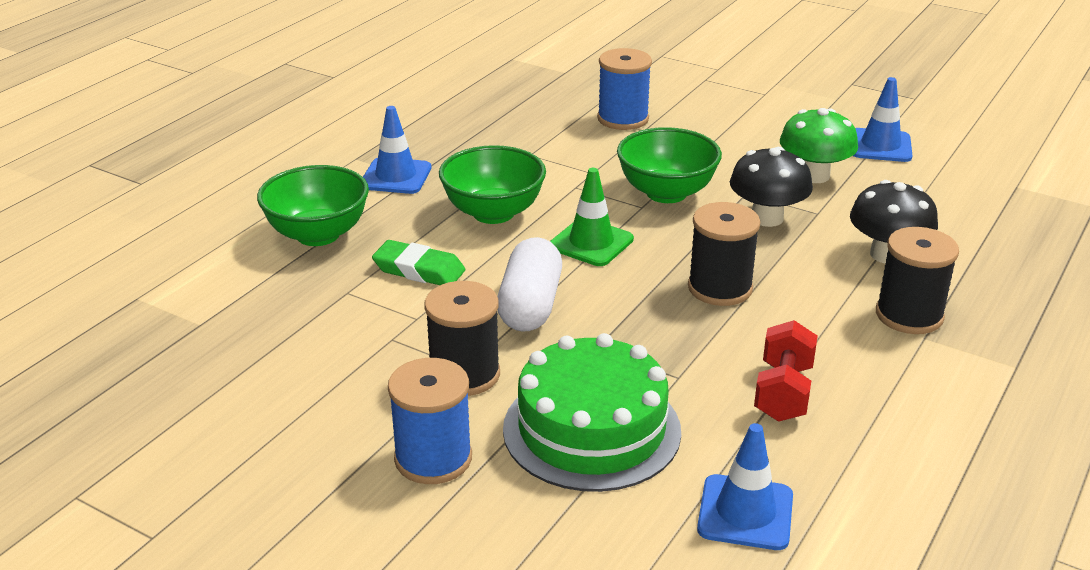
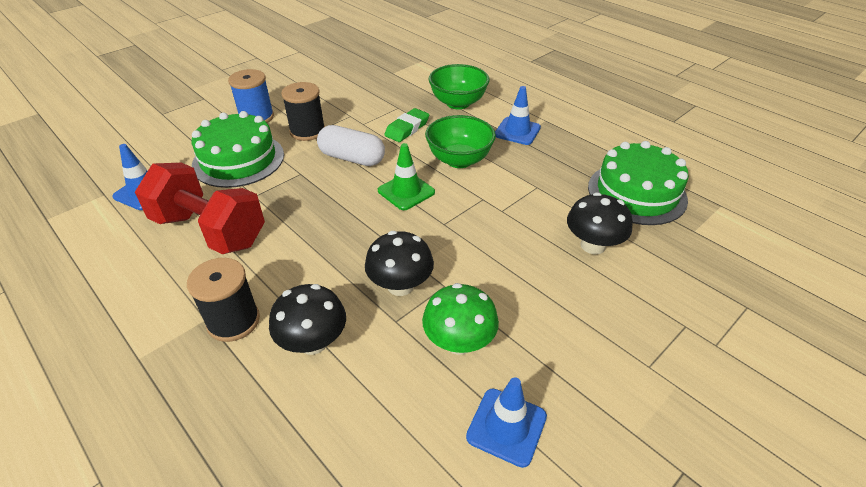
camera: 105 degrees right, 10 degrees up
(512, 98) = (636, 193): none -> green cake
(623, 119) = (593, 245): blue spool -> black mushroom
(666, 193) = (459, 240): green bowl -> none
(720, 288) = (325, 234): black spool -> none
(783, 393) = (210, 230): red dumbbell -> red dumbbell, size x1.83

